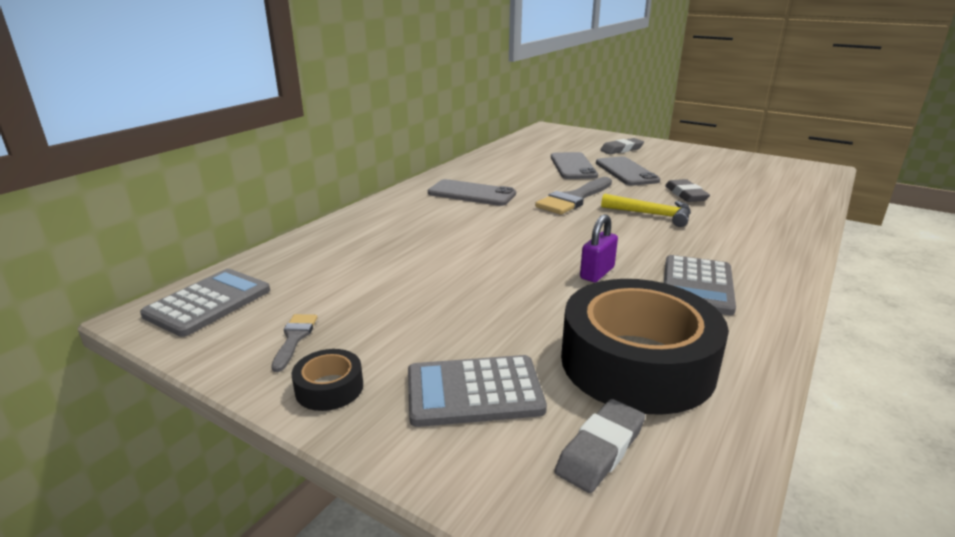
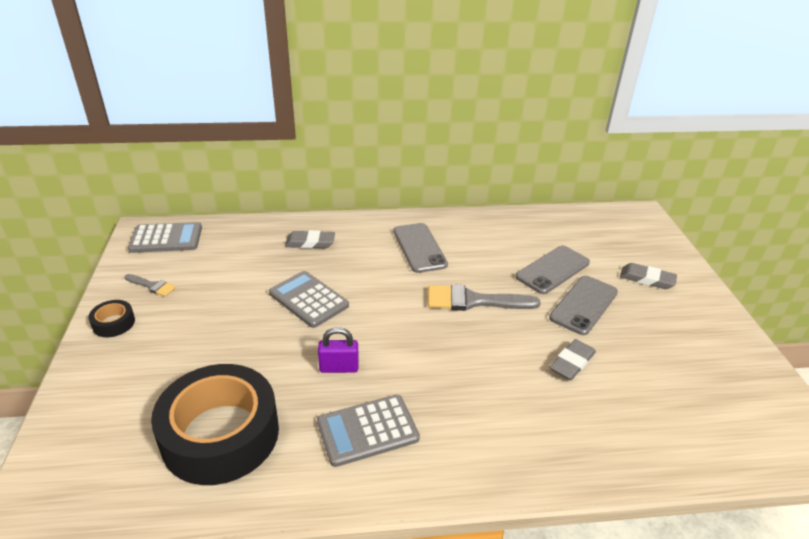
camera: 50 degrees right, 10 degrees up
(294, 338) = (152, 286): grey brush -> grey brush turned 60 degrees clockwise
(474, 391) = (142, 376): grey calculator -> grey calculator (308, 299)
(600, 450) = (114, 451): grey eraser -> grey eraser (310, 243)
(652, 215) = (491, 358): yellow hammer -> none

